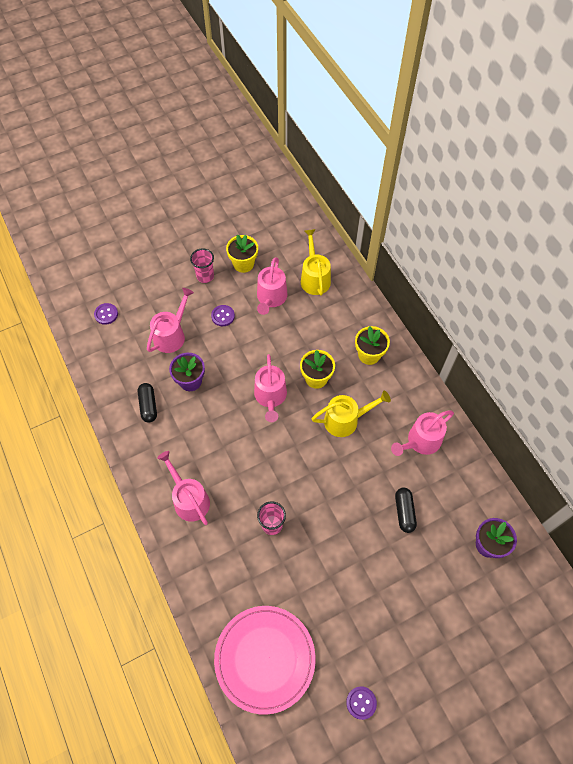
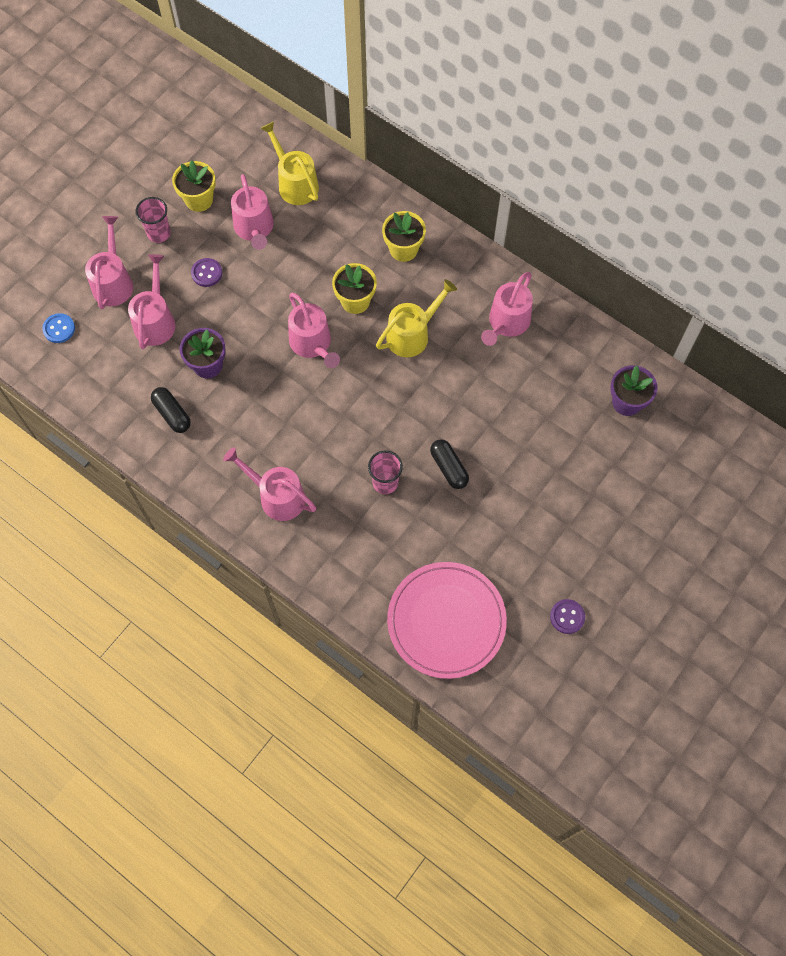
camera: 25 degrees left, 5 degrees up
(106, 314) = (59, 329): purple button -> blue button
(158, 297) = (113, 282): none -> pink watering can
(404, 512) = (523, 406): black capsule -> black capsule (449, 468)

